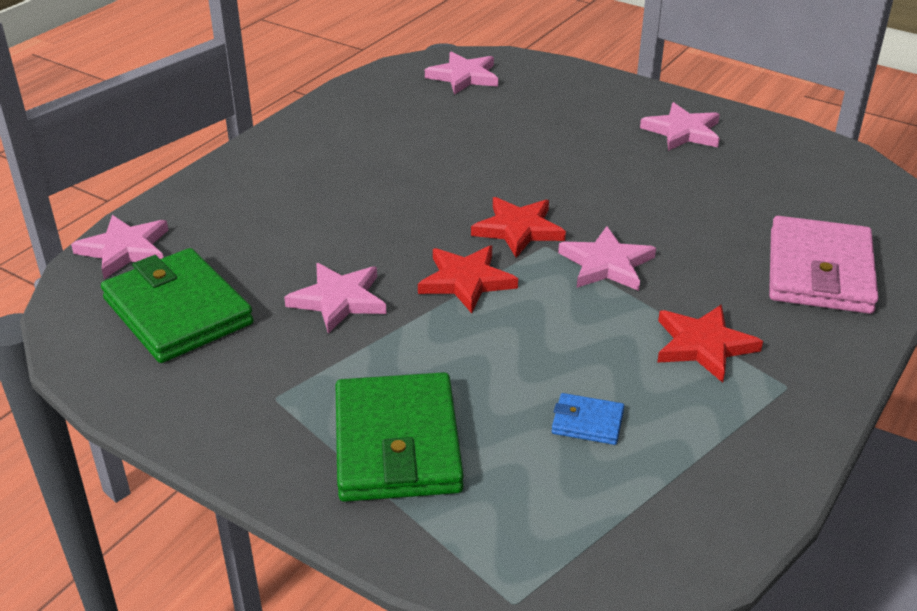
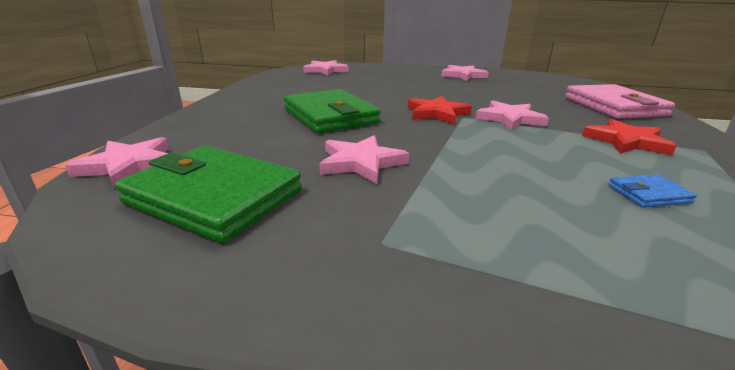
camera: 25 degrees left, 10 degrees down
(397, 443) = (546, 250): green wallet -> green wallet (330, 116)
(466, 281) = (440, 138): red star -> none

